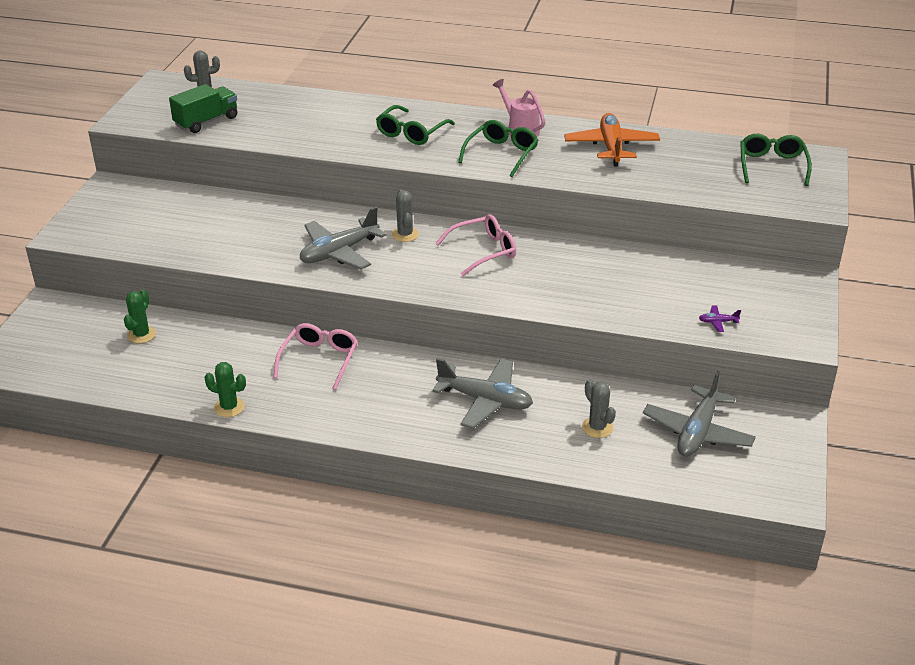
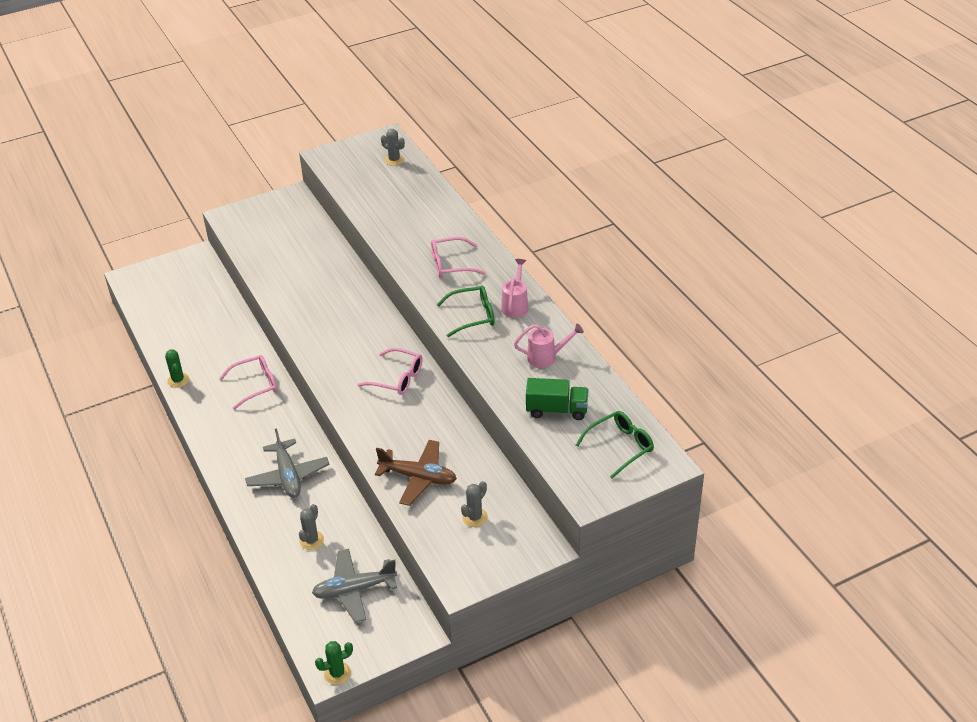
camera: 50 degrees right, 5 degrees up
(141, 335) = (206, 305): green cactus -> green cactus (337, 673)
(206, 121) = (361, 183): green truck -> green truck (557, 410)
(339, 252) = (326, 322): grey plane -> none
(405, 234) = (377, 335): grey cactus -> grey cactus (475, 517)
(411, 133) = (451, 264): green glasses -> pink glasses
(611, 147) = (546, 357): orange plane -> pink watering can
(637, 301) = (418, 478): none -> brown plane
(718, 322) = (435, 528): purple plane -> none

